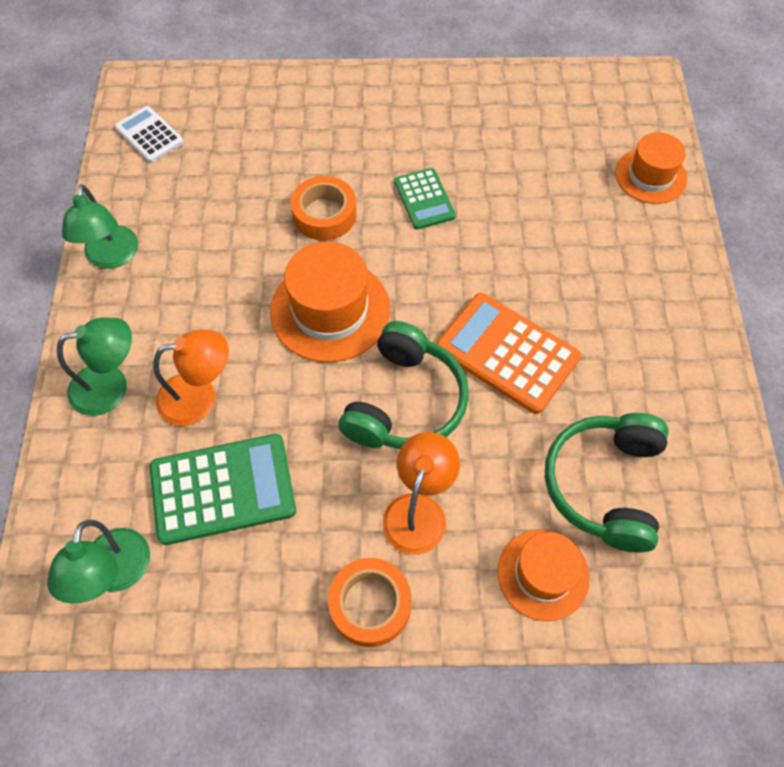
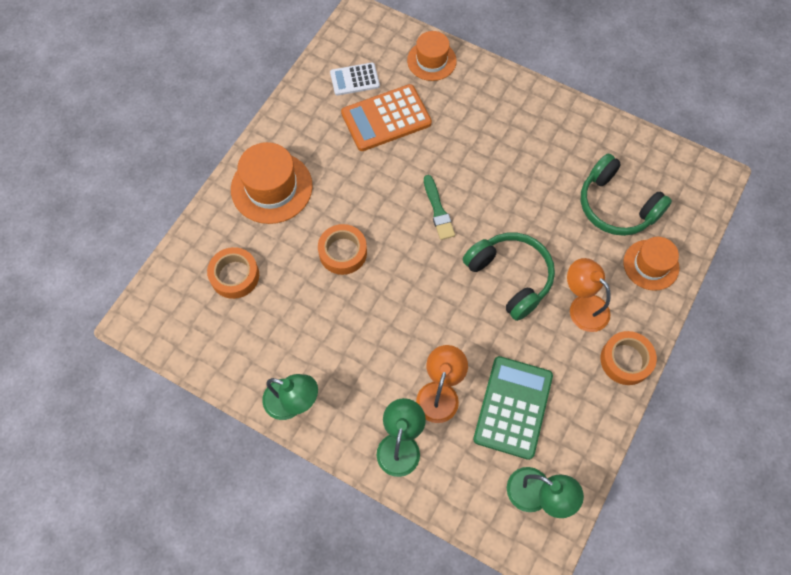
camera: 60 degrees left, 5 degrees up
(149, 135) = (194, 331): white calculator -> white calculator (354, 79)
(234, 135) = (235, 276): none -> orange tape
(330, 310) = (420, 286): orange hat -> orange hat (271, 187)
(424, 199) = (369, 189): green calculator -> none
(445, 280) = (438, 210): none -> green brush
(507, 353) = (508, 206): orange calculator -> orange calculator (386, 118)

